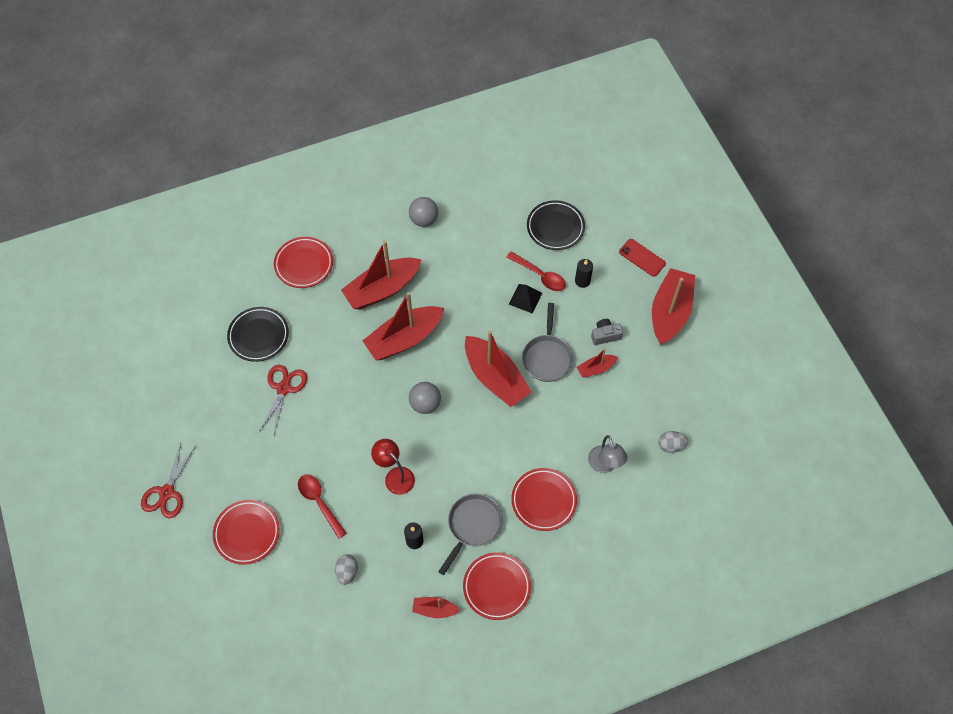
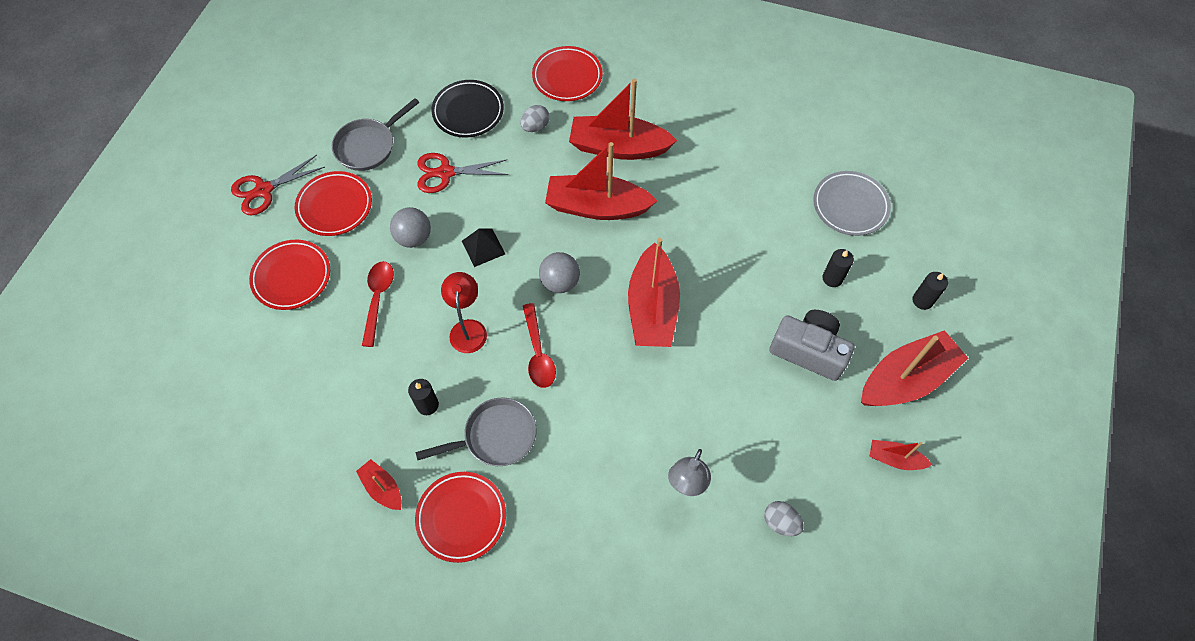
camera: 40 degrees right, 0 degrees up
(283, 388) = (445, 173): red scissors -> red scissors turned 150 degrees counterclockwise
(347, 572) = (340, 383): grey egg -> grey egg (535, 126)
(424, 219) = (718, 111): grey ball -> grey ball (414, 238)
(525, 298) = (754, 253): black pyramid -> black pyramid (483, 247)
(540, 275) = (790, 241): red spoon -> red spoon (538, 353)
(543, 500) = (589, 469): red plate -> red plate (335, 206)
(547, 357) = (725, 327): grey pan -> grey pan (368, 146)
(555, 227) = (850, 206): black plate -> grey plate
(596, 368) = (767, 377): red boat -> red boat (894, 459)
(605, 335) = (808, 351): grey camera -> grey camera, size x1.83
(642, 257) = (922, 300): red phone -> black candle

